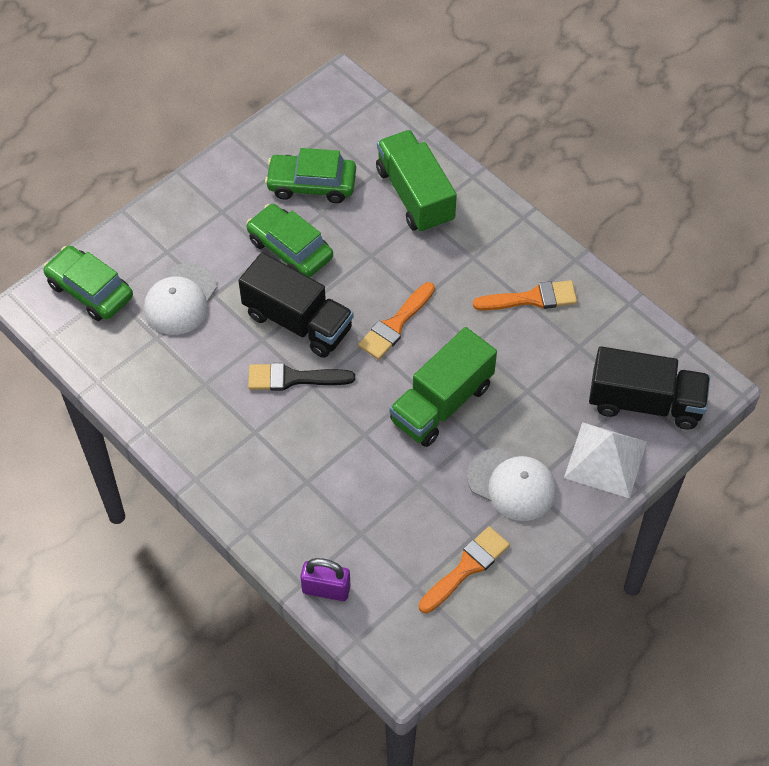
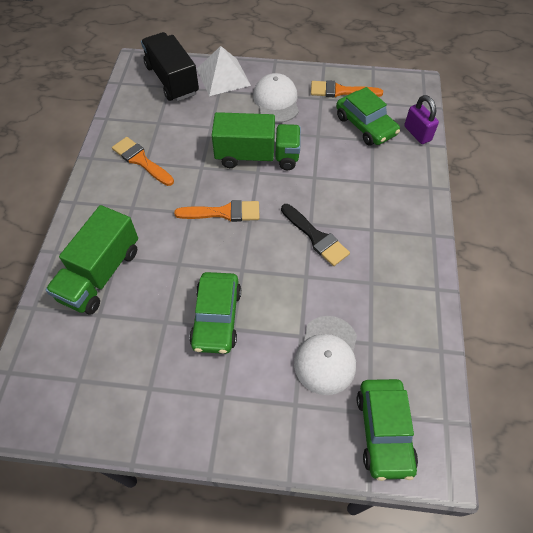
camera: 130 degrees left, 0 degrees up
(180, 299) = (326, 355): white cap -> white cap turned 120 degrees clockwise
(298, 321) = (272, 266): black truck -> none
(311, 184) = (142, 350): green car -> green car (365, 125)

